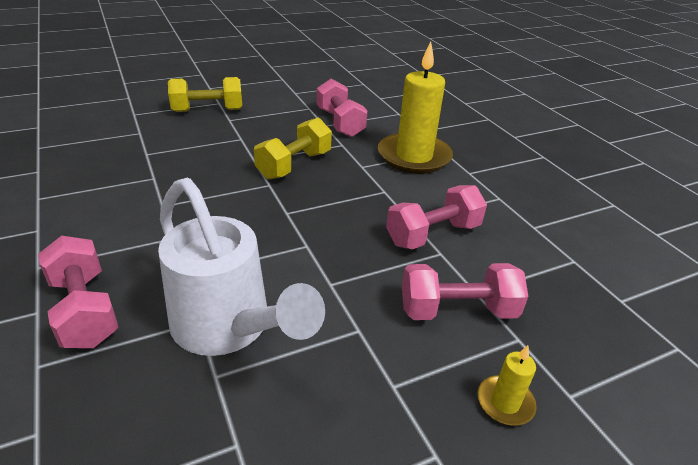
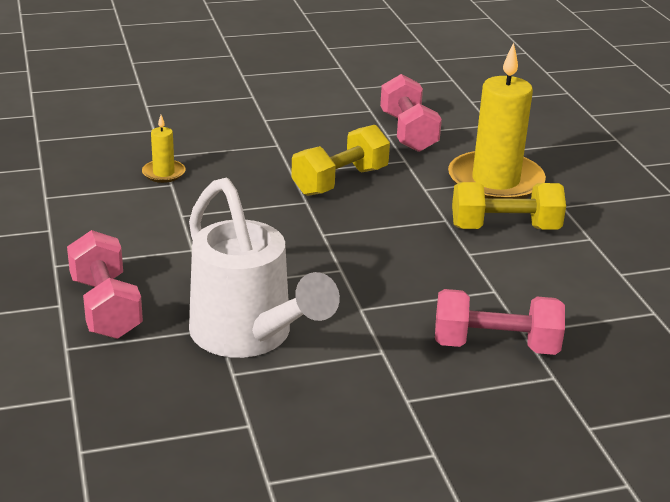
camera: 10 degrees right, 5 degrees down
(208, 110) = (238, 106): yellow dumbbell -> yellow dumbbell (505, 228)
(433, 234) = (492, 271): pink dumbbell -> none
(505, 402) = (517, 425): yellow candle -> yellow candle (163, 173)

